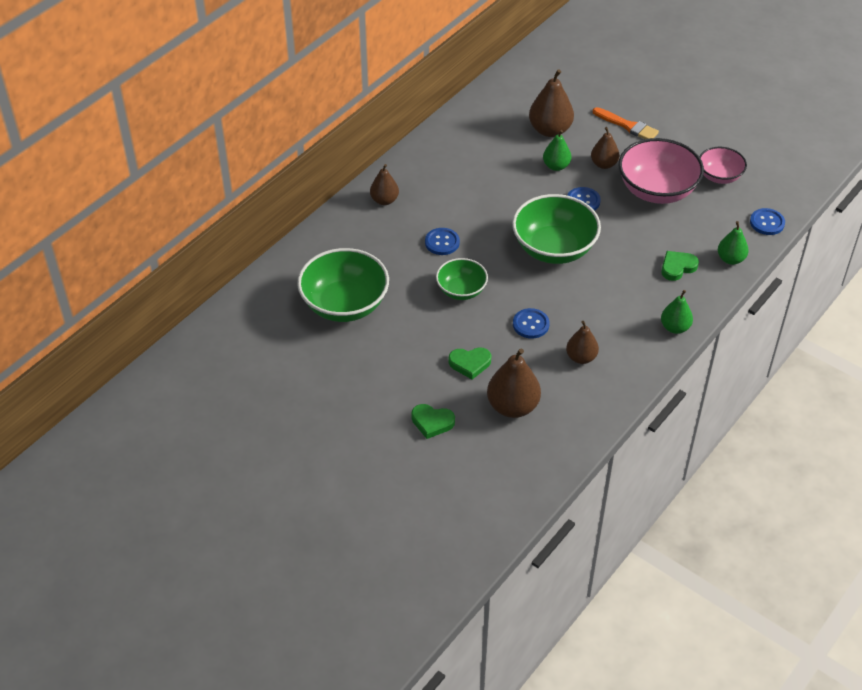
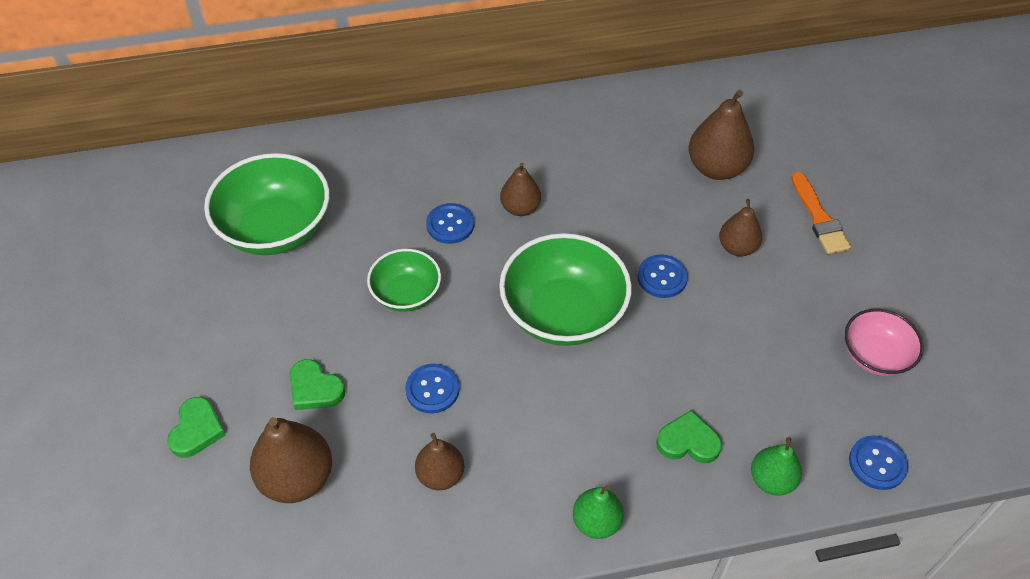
camera: 40 degrees right, 5 degrees up
(384, 200) = (446, 140): brown pear -> brown pear (520, 208)
(432, 422) = (197, 430): green heart -> green heart turned 135 degrees counterclockwise
(556, 166) = (676, 215): green pear -> none
(657, 190) = (770, 322): pink bowl -> none

